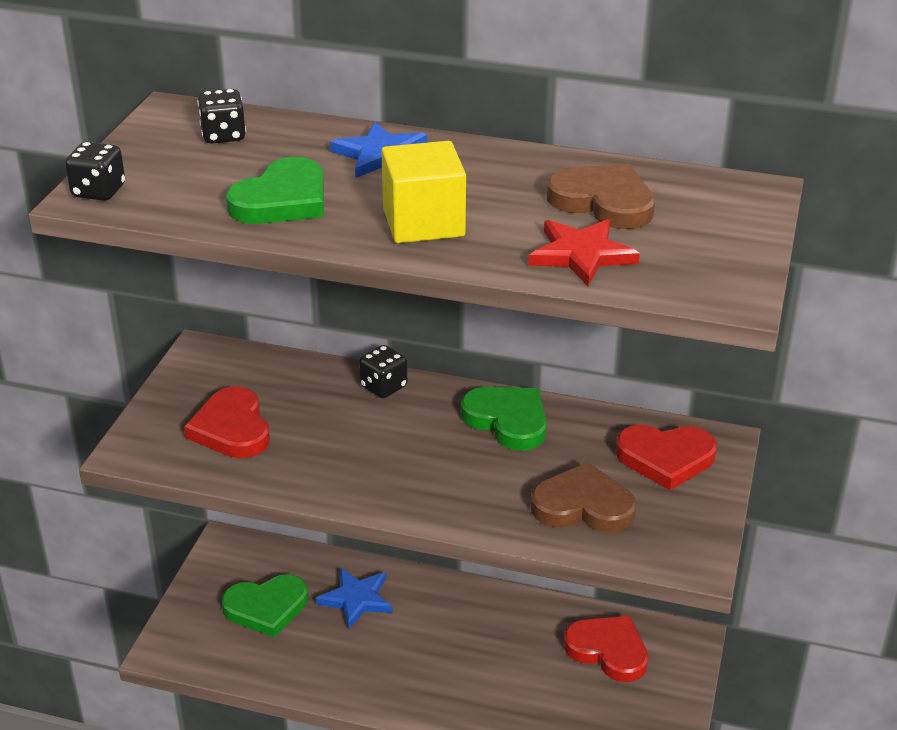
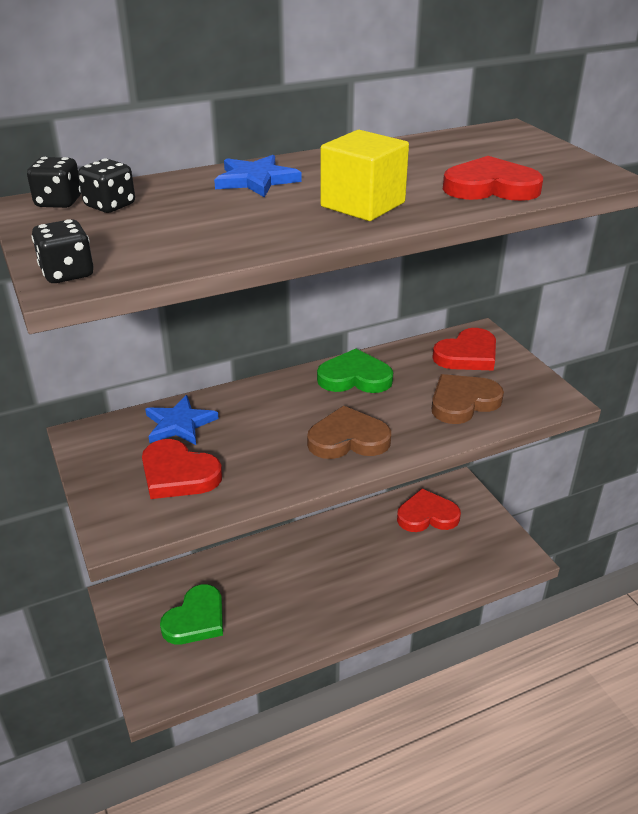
camera: 40 degrees left, 0 degrees up
(282, 200) = (237, 226): green heart -> none
(356, 599) = (251, 576): blue star -> blue star (179, 424)
(383, 387) = (250, 395): black dice -> black dice (58, 202)
(581, 255) = (490, 187): red star -> red heart
(603, 202) = (445, 159): brown heart -> brown heart (348, 439)

